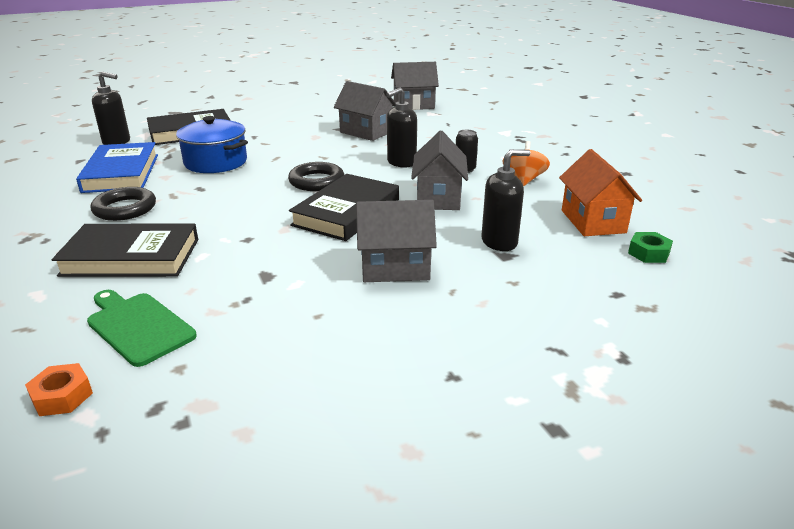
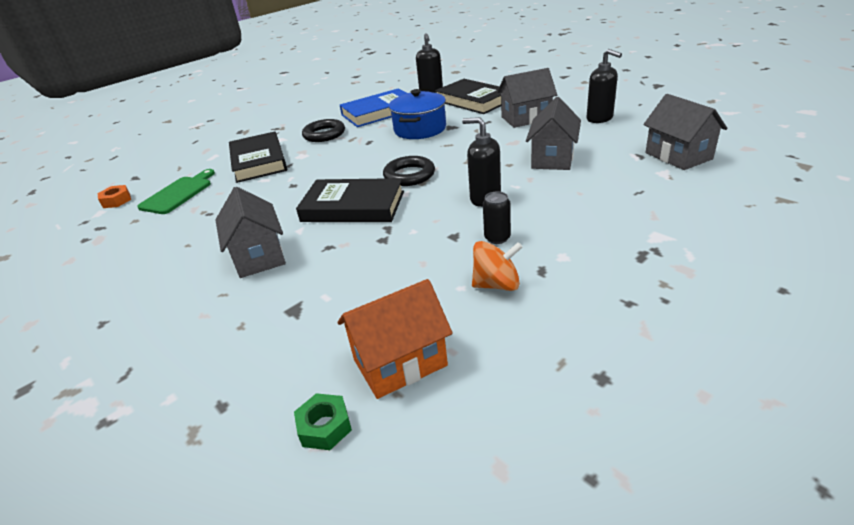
camera: 75 degrees right, 5 degrees up
(438, 198) = (408, 241): grey house -> grey house (526, 118)
(499, 242) = (321, 300): black soap dispenser -> black soap dispenser (600, 118)

